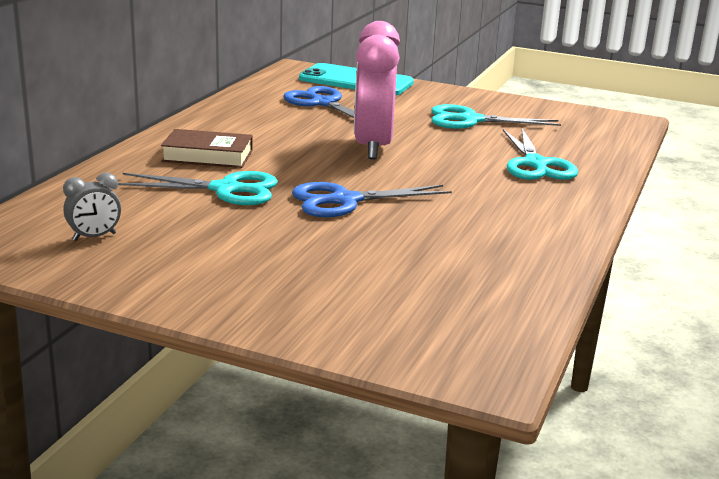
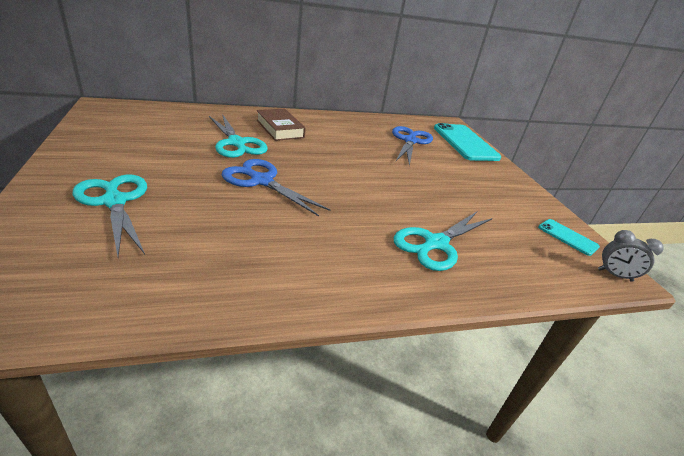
camera: 50 degrees right, 10 degrees up
(94, 237) = (135, 127): grey clock -> grey clock (614, 275)
(373, 147) = (365, 171): pink clock -> none
(470, 120) = (473, 195): turquoise scissors -> turquoise scissors (114, 201)
(569, 115) = (567, 237): none -> turquoise phone

